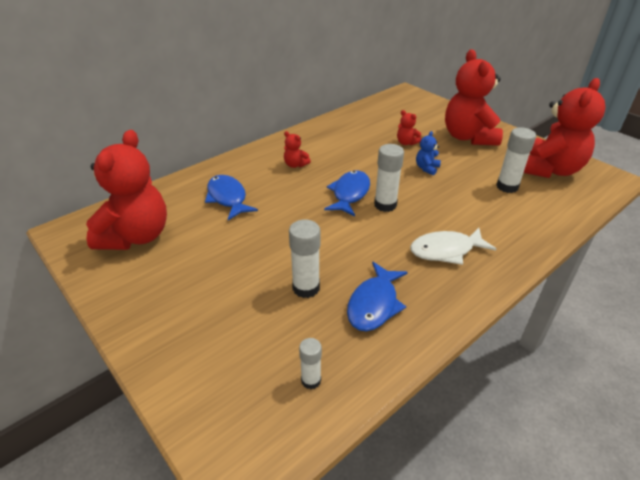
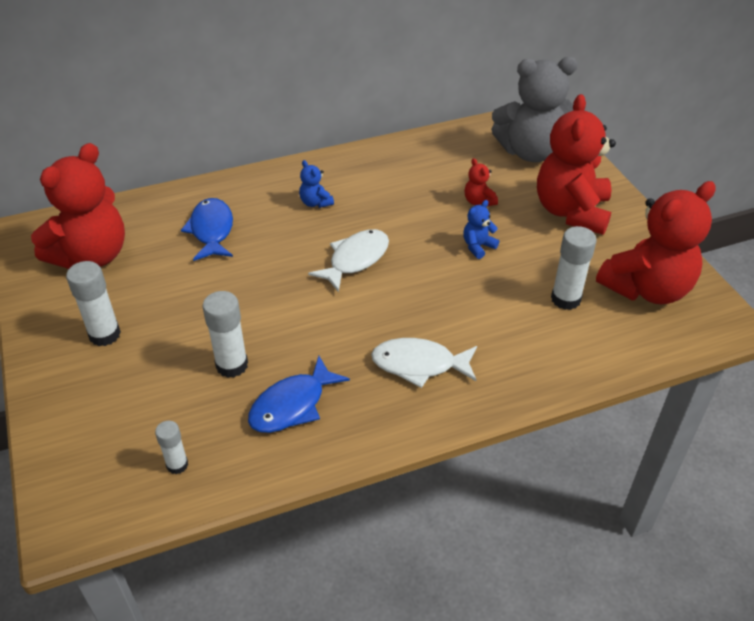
camera: 20 degrees right, 5 degrees up
(295, 165) = (315, 203): red teddy bear -> blue teddy bear
(350, 194) = (355, 259): blue fish -> white fish
(385, 205) = (388, 285): white glue stick -> white glue stick (104, 335)
(416, 110) = (530, 152): none -> grey teddy bear

